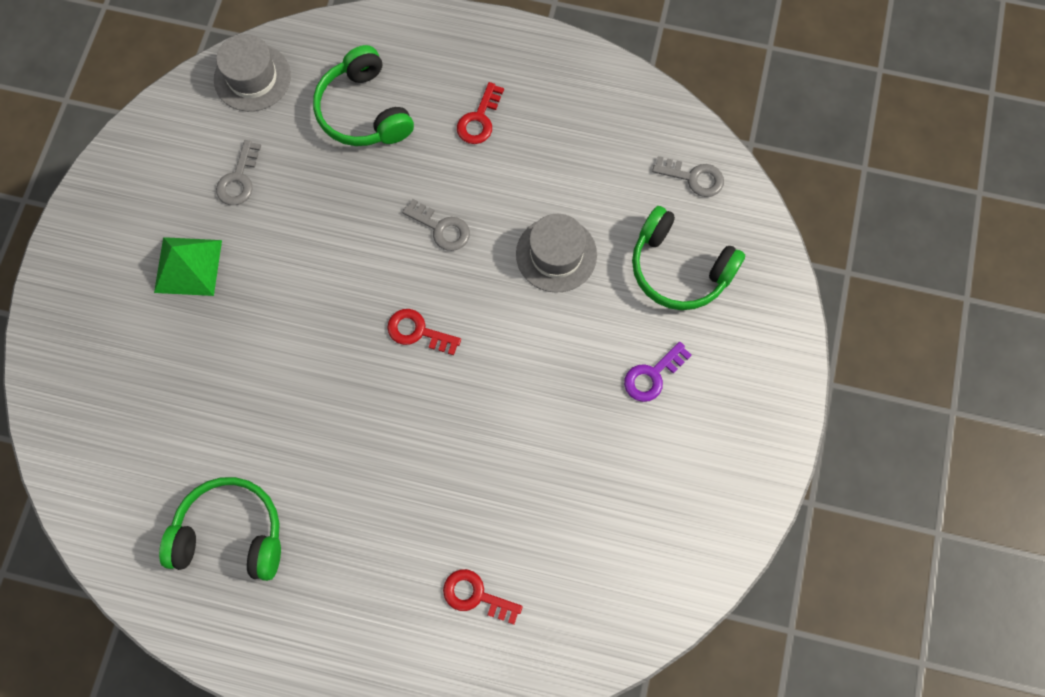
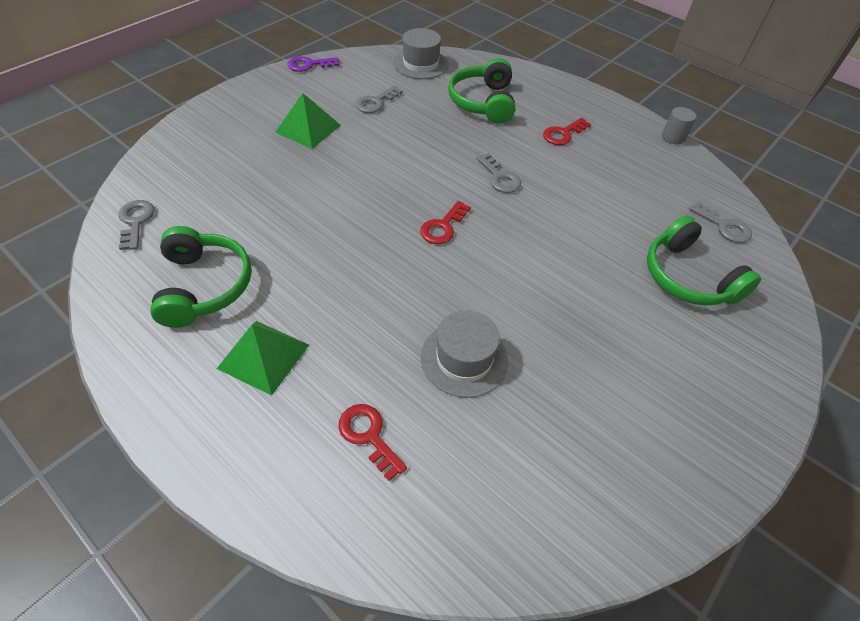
camera: 25 degrees right, 20 degrees down
(100, 499) = (135, 222): none -> grey key
(231, 533) = (204, 286): green headphones -> green headphones turned 45 degrees clockwise
(339, 574) = (263, 356): none -> green pyramid
(418, 332) = (443, 227): red key -> red key turned 105 degrees counterclockwise
(556, 254) = (583, 226): grey hat -> grey hat (464, 359)
(601, 59) = (673, 137): none -> grey cylinder
(652, 375) = (631, 340): purple key -> purple key (309, 65)

